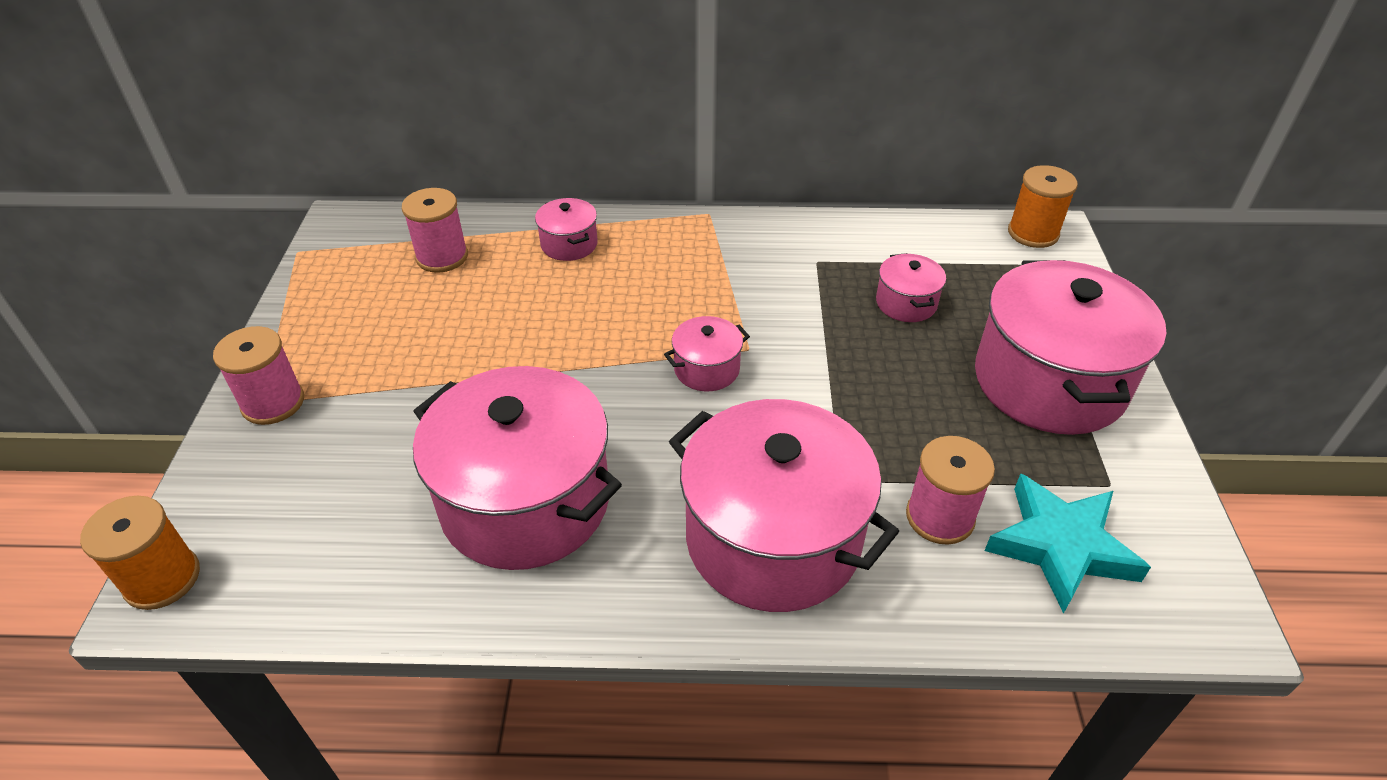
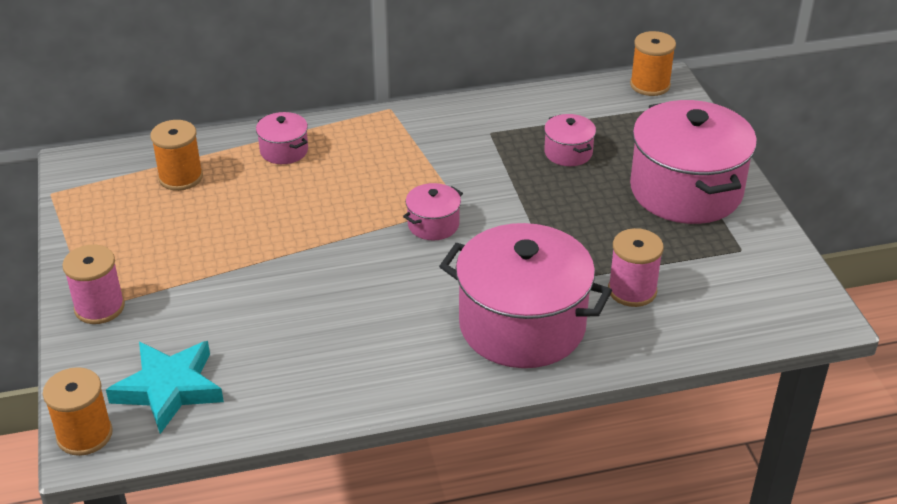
camera: 15 degrees left, 5 degrees down
(442, 257) = (181, 177): pink spool -> orange spool
(525, 501) = (334, 336): pink pot -> none
(1060, 546) = (716, 293): turquoise star -> turquoise star (169, 389)

